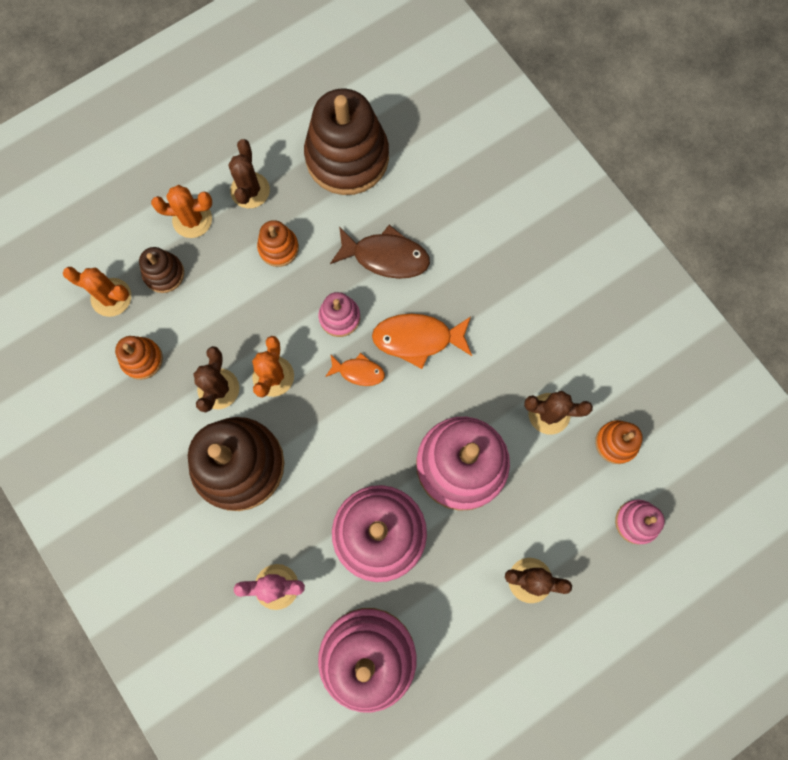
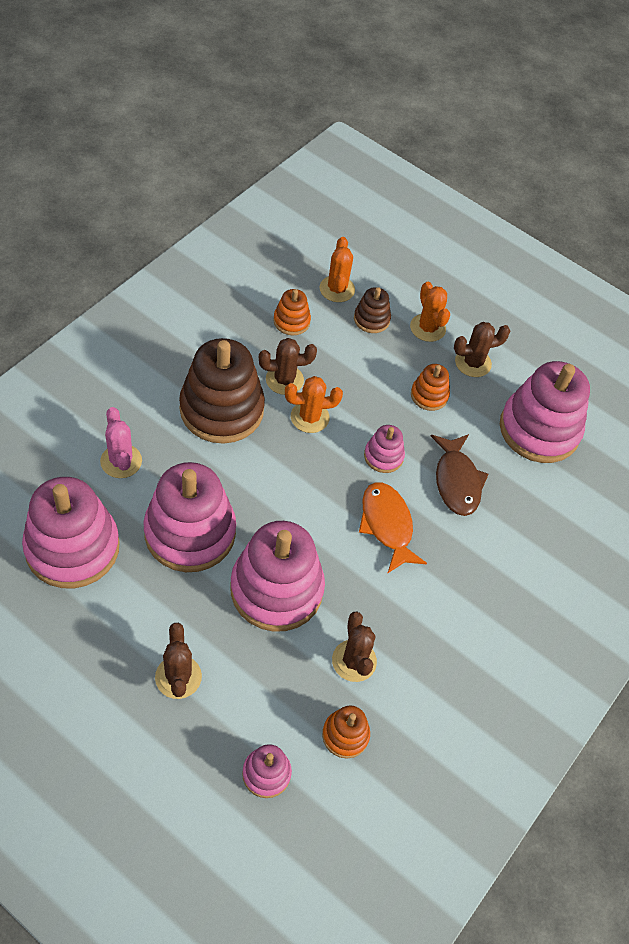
camera: 65 degrees right, 20 degrees down
(347, 157) = (539, 429): brown stacking toy -> pink stacking toy
(358, 372) = (337, 482): orange fish -> none

